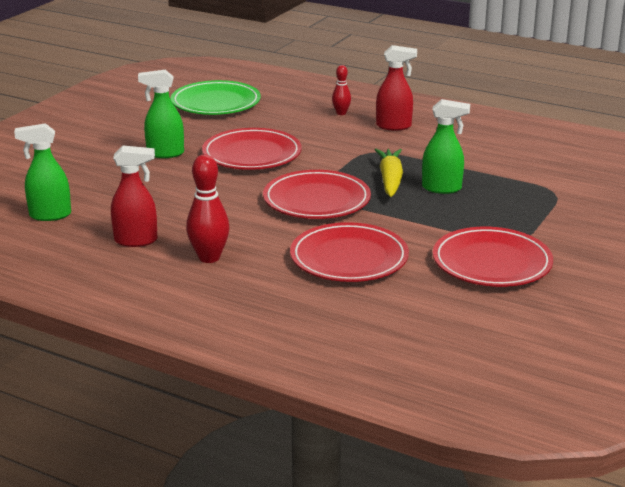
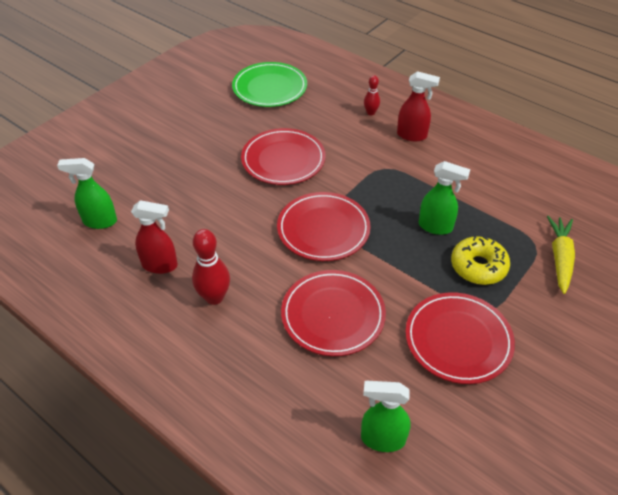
camera: 10 degrees right, 20 degrees up
(165, 153) = (212, 150): green spray bottle -> green spray bottle (382, 439)
(390, 180) = (392, 209): yellow carrot -> yellow carrot (560, 258)
(497, 212) = (478, 266): none -> yellow donut

